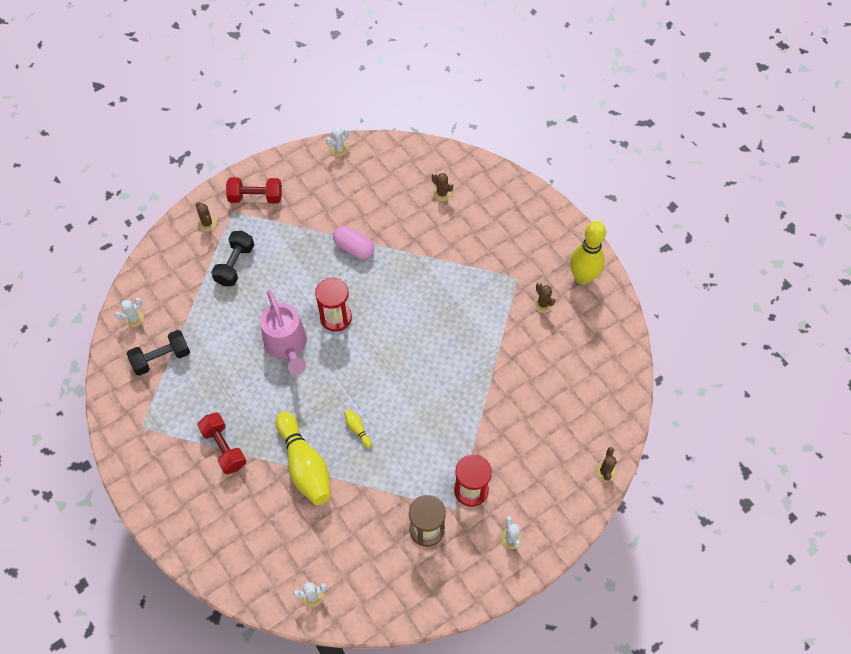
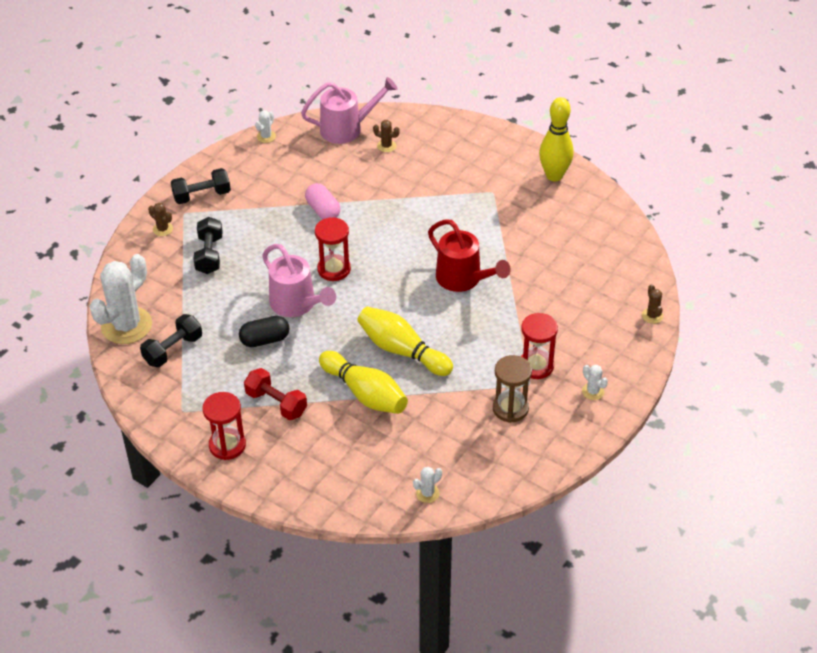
camera: 20 degrees left, 15 degrees down
(134, 318) = (126, 325): white cactus -> white cactus, size x2.35
(164, 478) = (227, 445): none -> red hourglass
(243, 375) = (265, 340): none -> black capsule
(256, 197) = (202, 195): red dumbbell -> black dumbbell
(354, 248) = (323, 210): pink capsule -> pink capsule turned 45 degrees clockwise
(357, 429) = (402, 350): yellow bowling pin -> yellow bowling pin, size x2.44
(415, 162) = (348, 128): none -> pink watering can
(447, 369) = (464, 279): none -> red watering can
(543, 304) = (528, 205): brown cactus -> none

